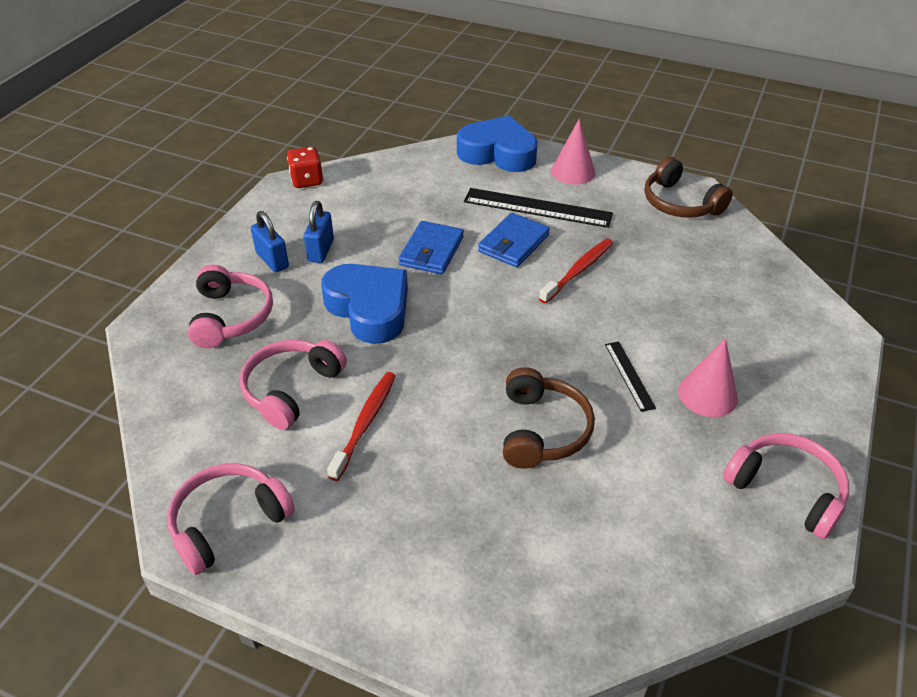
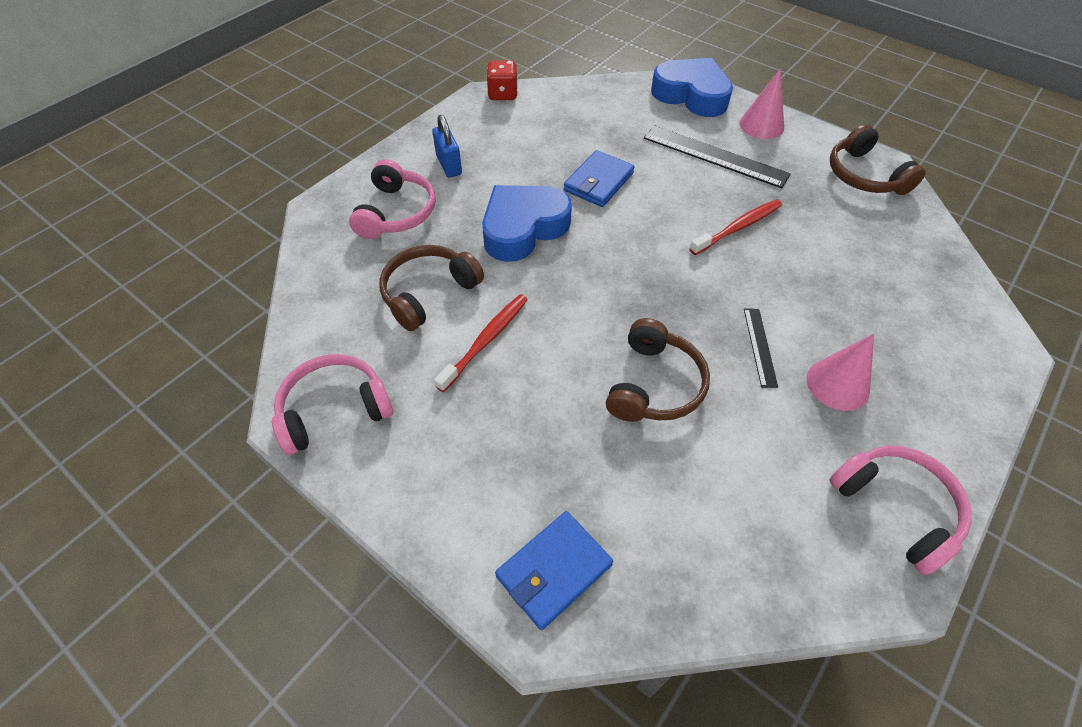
camera: 15 degrees right, 10 degrees up
(291, 389) = (429, 293): pink headphones -> brown headphones
(321, 250) = (495, 163): blue padlock -> none
(369, 309) = (523, 228): blue heart -> blue heart turned 105 degrees counterclockwise
(513, 243) = (680, 188): blue wallet -> blue wallet (553, 570)

